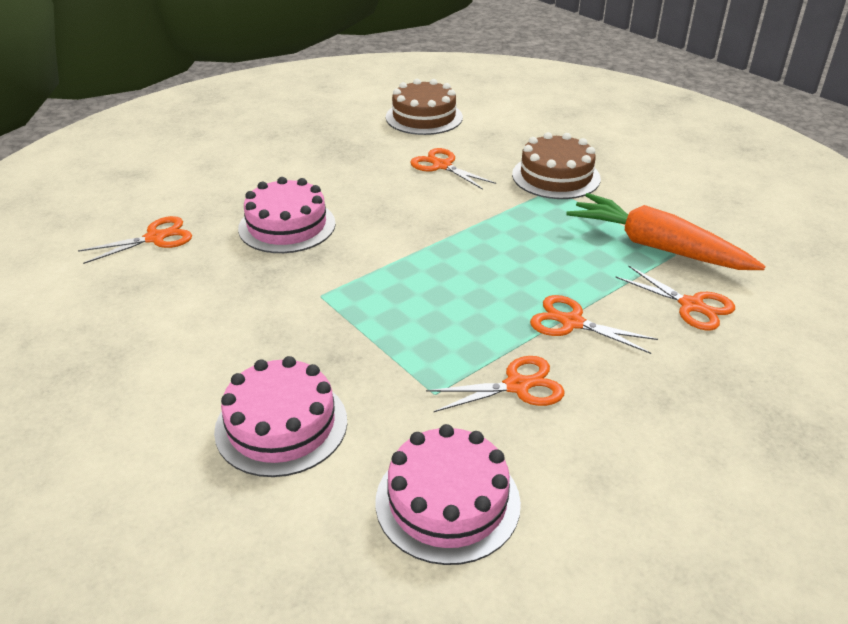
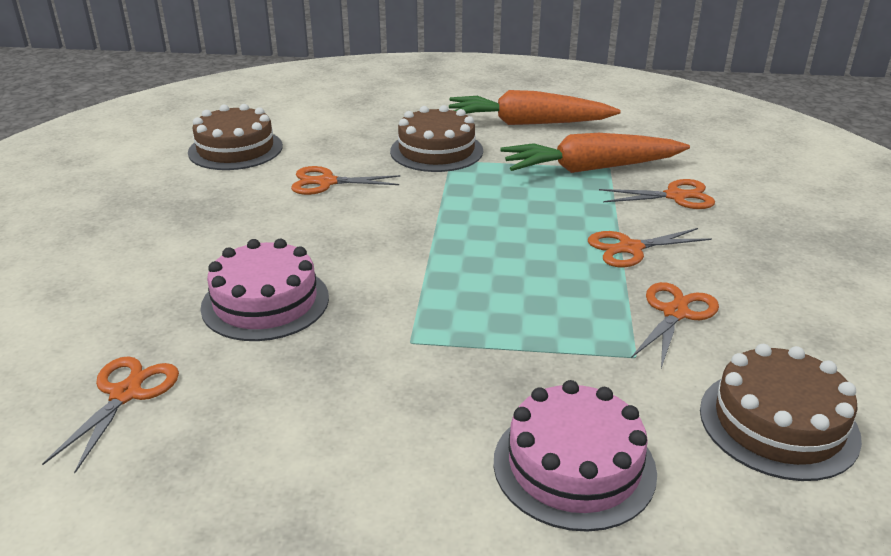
camera: 45 degrees left, 5 degrees down
(447, 501) = (778, 423): pink cake -> brown cake
(671, 186) = (528, 123): none -> orange carrot

